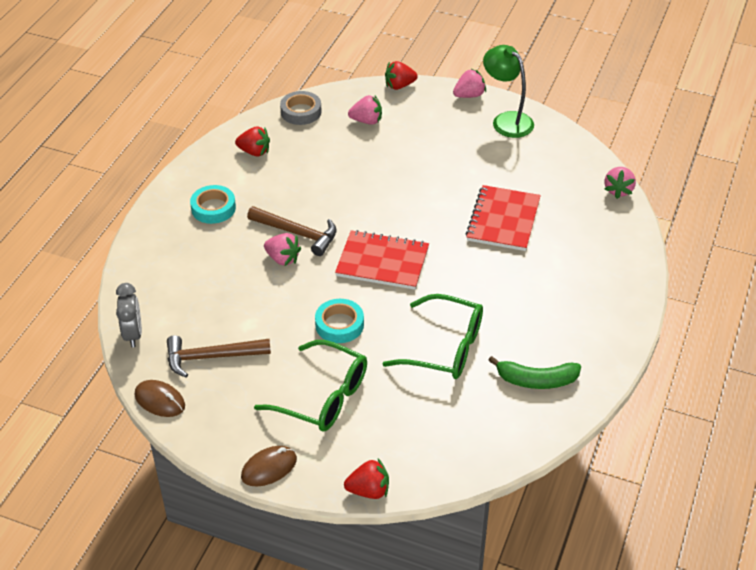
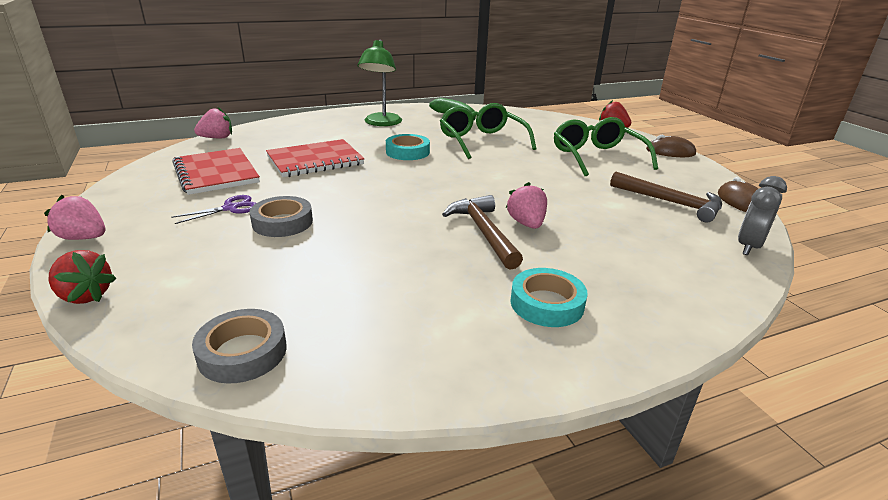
camera: 135 degrees left, 15 degrees down
(254, 152) = (398, 338): red strawberry -> none
(339, 325) = (536, 174): turquoise tape -> turquoise tape (407, 152)
(366, 121) = (214, 282): pink strawberry -> none
(382, 262) = (445, 183): red notebook -> red notebook (216, 173)
(408, 164) = (282, 222): none -> grey tape
(453, 152) = (231, 208): none -> purple scissors
(506, 120) = (133, 202): green lamp -> green lamp (381, 123)

